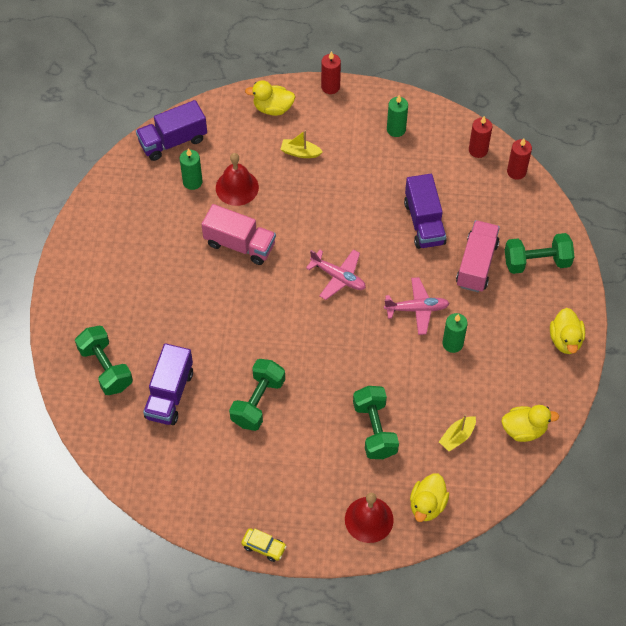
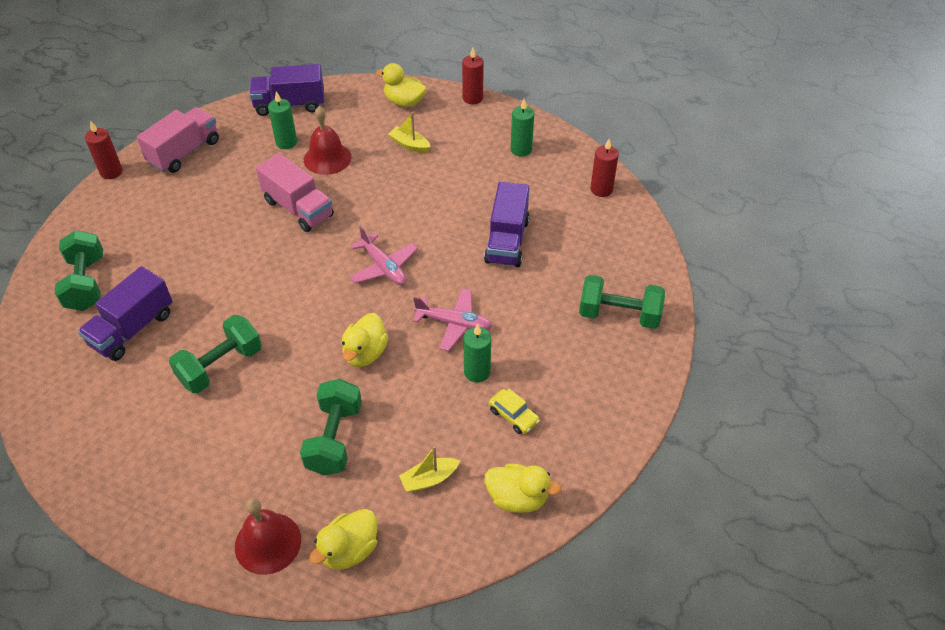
camera: 20 degrees right, 10 degrees down
(264, 547) = (124, 532): yellow car -> yellow car (513, 416)
(476, 264) = (546, 298): pink truck -> pink truck (184, 152)
(516, 171) = (635, 220): red candle -> red candle (111, 172)
(565, 340) = (617, 409): yellow duck -> yellow duck (365, 353)

